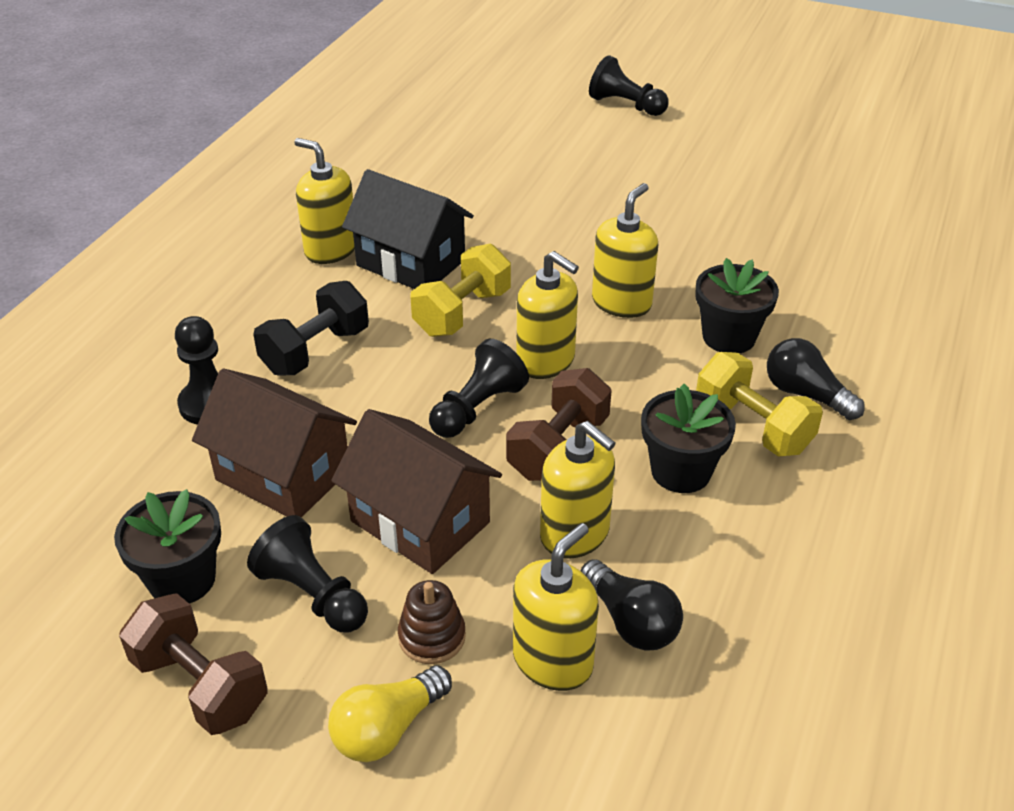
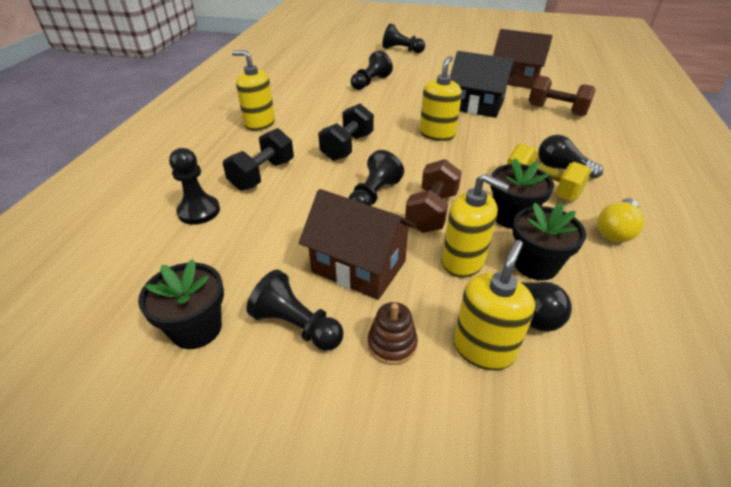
camera: 10 degrees left, 0 degrees up
(200, 685) = (223, 409): brown dumbbell -> brown dumbbell (556, 110)
(283, 475) = (257, 248): brown house -> brown house (515, 79)
(387, 729) = (381, 422): yellow light bulb -> yellow light bulb (616, 230)
(411, 263) = (309, 126): black house -> black house (476, 106)
(462, 313) = (347, 147): yellow dumbbell -> black dumbbell
(542, 179) = (370, 82): none -> black pawn
(546, 361) = (405, 167): yellow soap dispenser -> none
(729, 337) = (504, 145): black flower pot -> black flower pot (535, 265)

